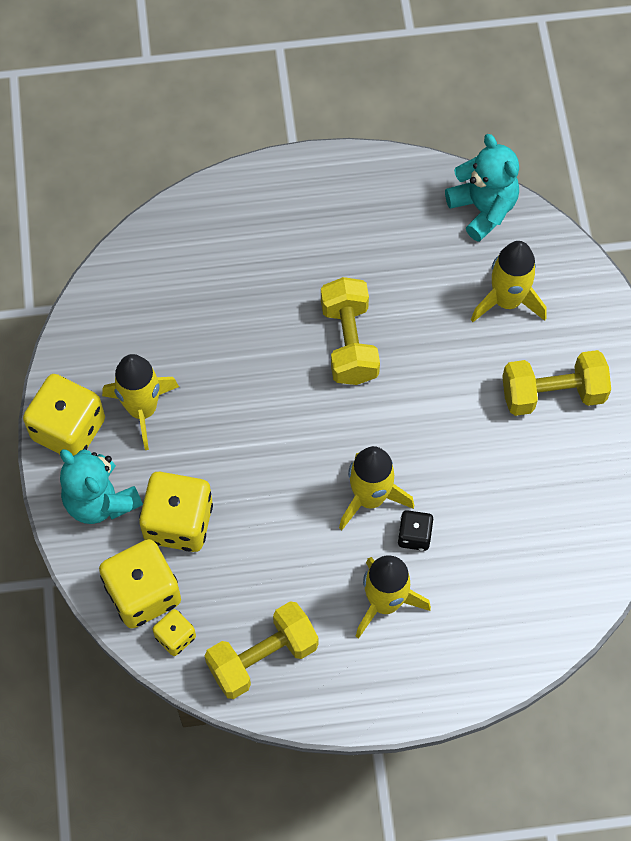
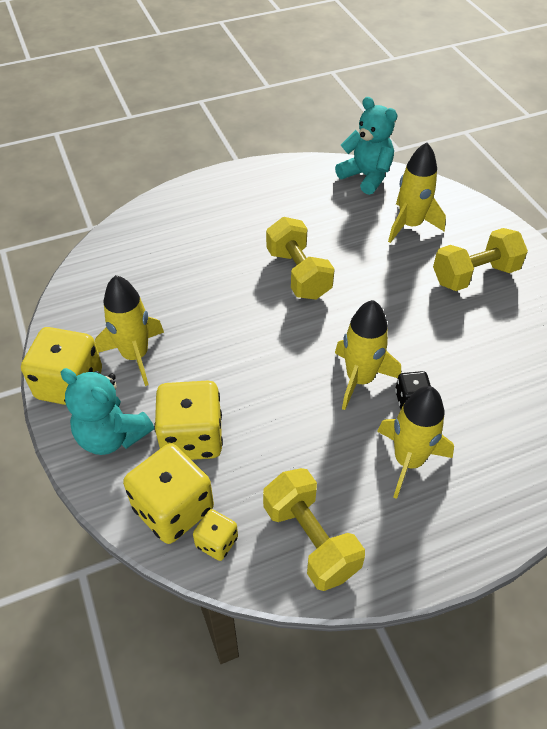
camera: 15 degrees left, 15 degrees down
(262, 657) = (310, 540): yellow dumbbell -> yellow dumbbell turned 75 degrees counterclockwise

